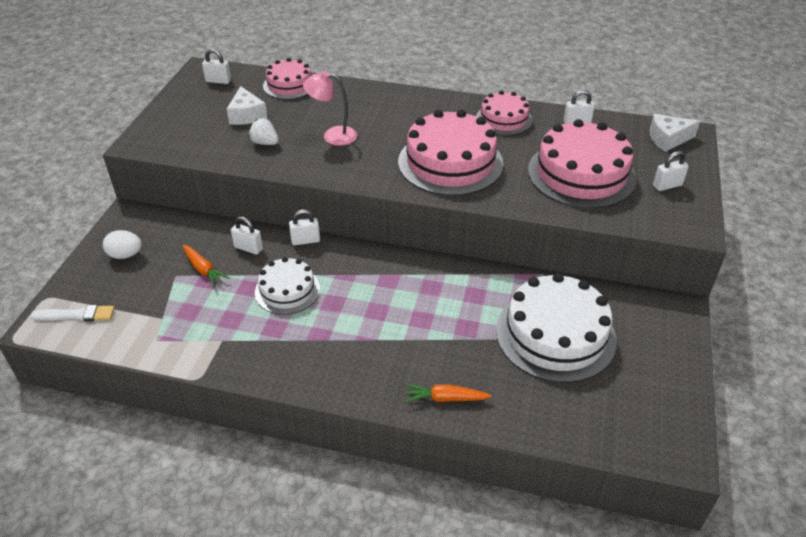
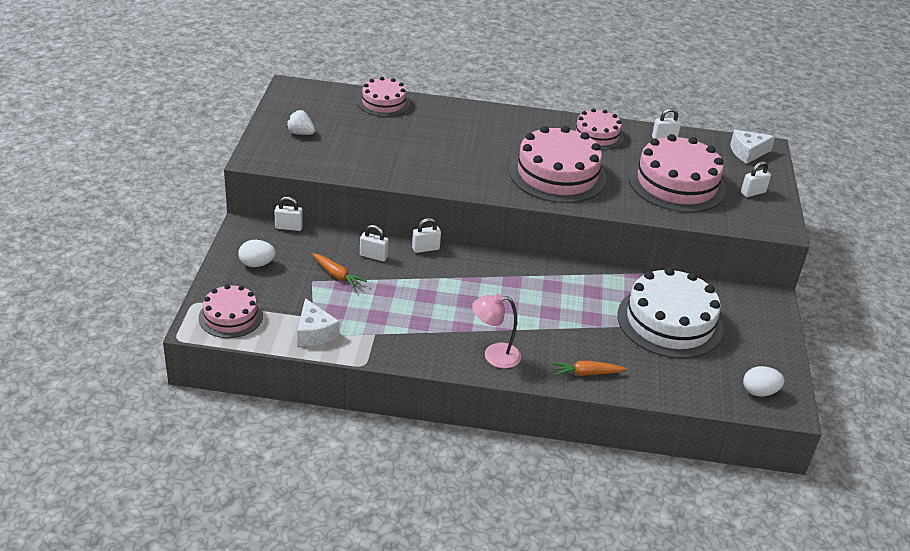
camera: 10 degrees left, 5 degrees down
(77, 315) = (230, 316): white brush -> pink cake
(218, 81) = (311, 99): white padlock -> white padlock (289, 227)
(247, 115) = (352, 132): white cheese -> white cheese (314, 333)
(265, 143) = (379, 157): white strawberry -> white strawberry (301, 133)
(287, 290) = (422, 291): white cake -> none
(332, 136) = (441, 151): pink lamp -> pink lamp (494, 355)
(648, 431) = (759, 392): none -> white egg

